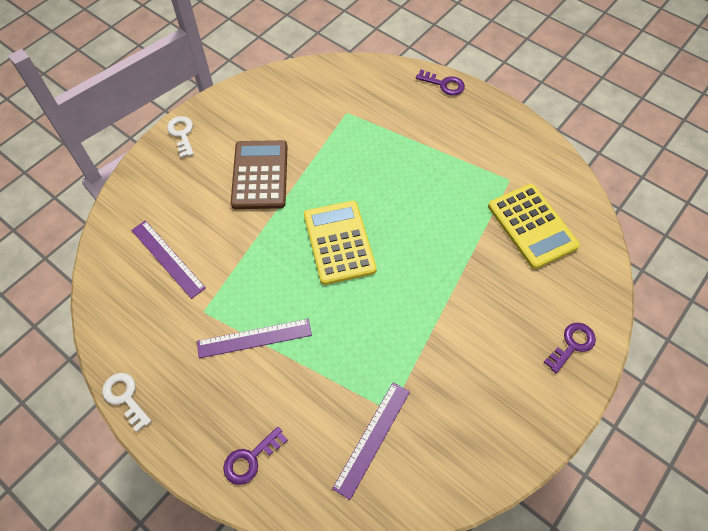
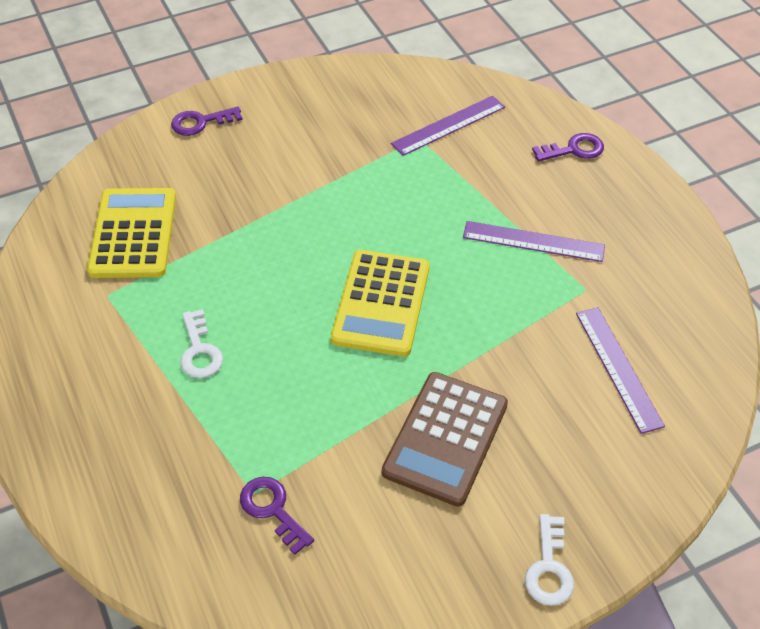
camera: 155 degrees left, 10 degrees down
(125, 397) = (696, 238): white key -> white key (199, 350)
(444, 84) = (62, 479): purple key -> purple key (272, 510)

